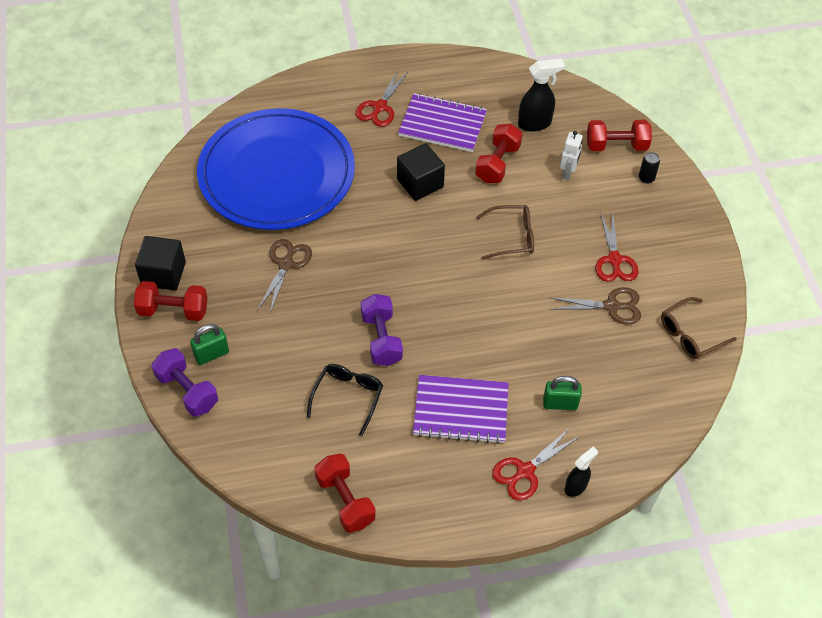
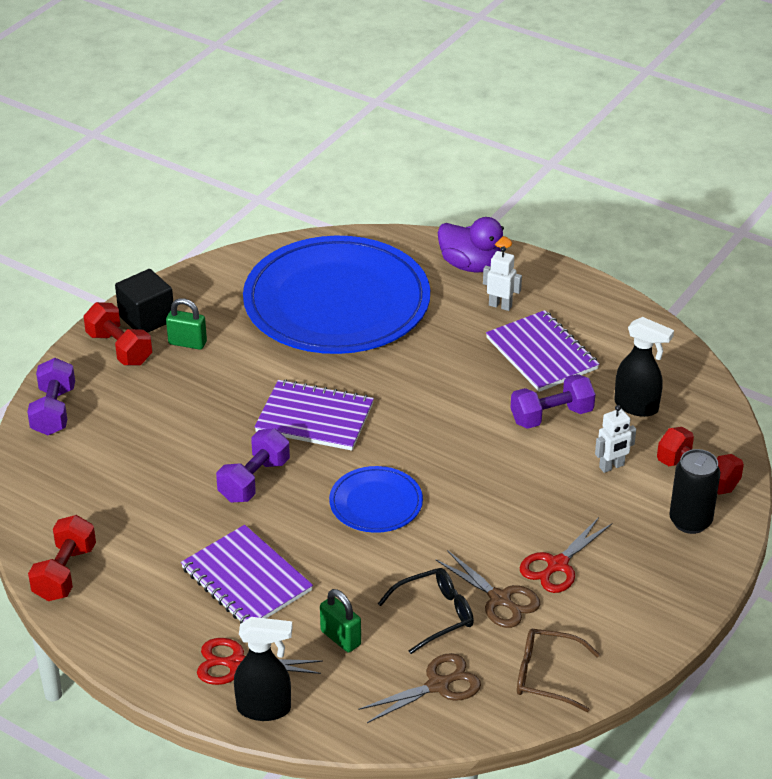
camera: 45 degrees right, 15 degrees down
(211, 354) = (106, 398): green padlock -> green padlock (187, 343)
(286, 264) = (252, 373): brown scissors -> brown scissors (438, 685)
(328, 90) = (470, 265): none -> purple duck
(348, 397) = (168, 502): black glasses -> black glasses (435, 614)
(364, 267) = (314, 418): none -> purple notebook
(379, 107) = (500, 305): red scissors -> white robot
(420, 183) = (454, 386): black cube -> none
(471, 297) = (376, 503): none -> blue plate
(497, 163) = (551, 416): red dumbbell -> purple dumbbell
(512, 237) = (482, 482): brown glasses -> none
(576, 486) = (265, 709): black spray bottle -> black spray bottle, size x1.57
(646, 178) = (690, 521): black can -> black can, size x1.90

